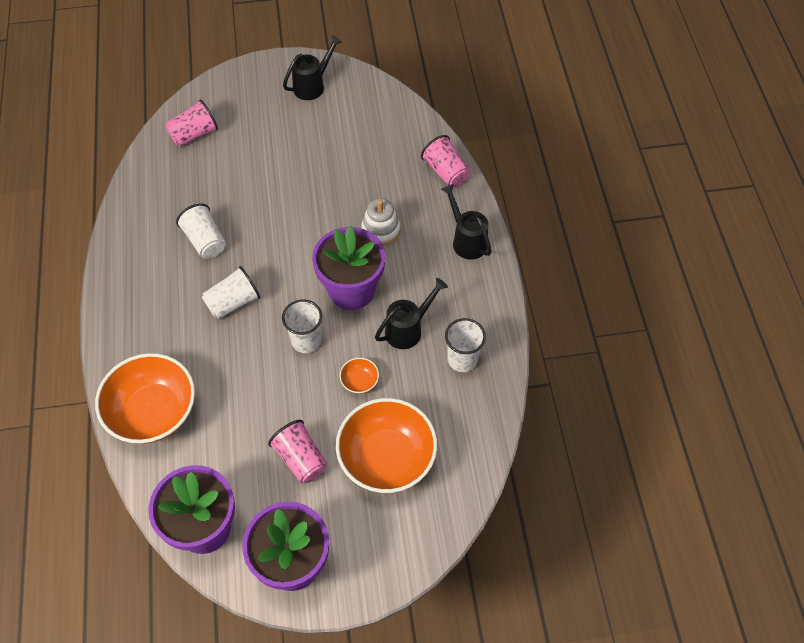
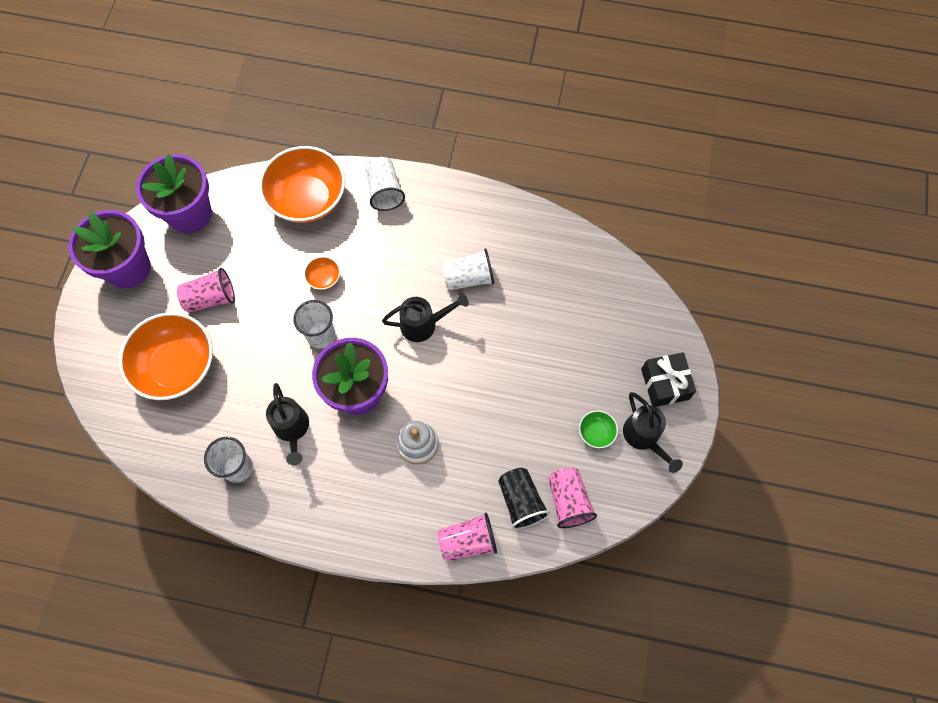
camera: 110 degrees right, 10 degrees up
(194, 134) = (609, 299): pink cup -> pink cup (568, 501)
(233, 302) = (389, 285): white cup -> white cup (384, 191)
(261, 83) = (664, 384): none -> black gift
(320, 115) = (596, 432): none -> green bowl
(359, 381) = (259, 368): orange bowl -> orange bowl (324, 278)
(398, 147) = (521, 501): none -> black cup
(466, 240) = (369, 527): black watering can -> black watering can (424, 324)

